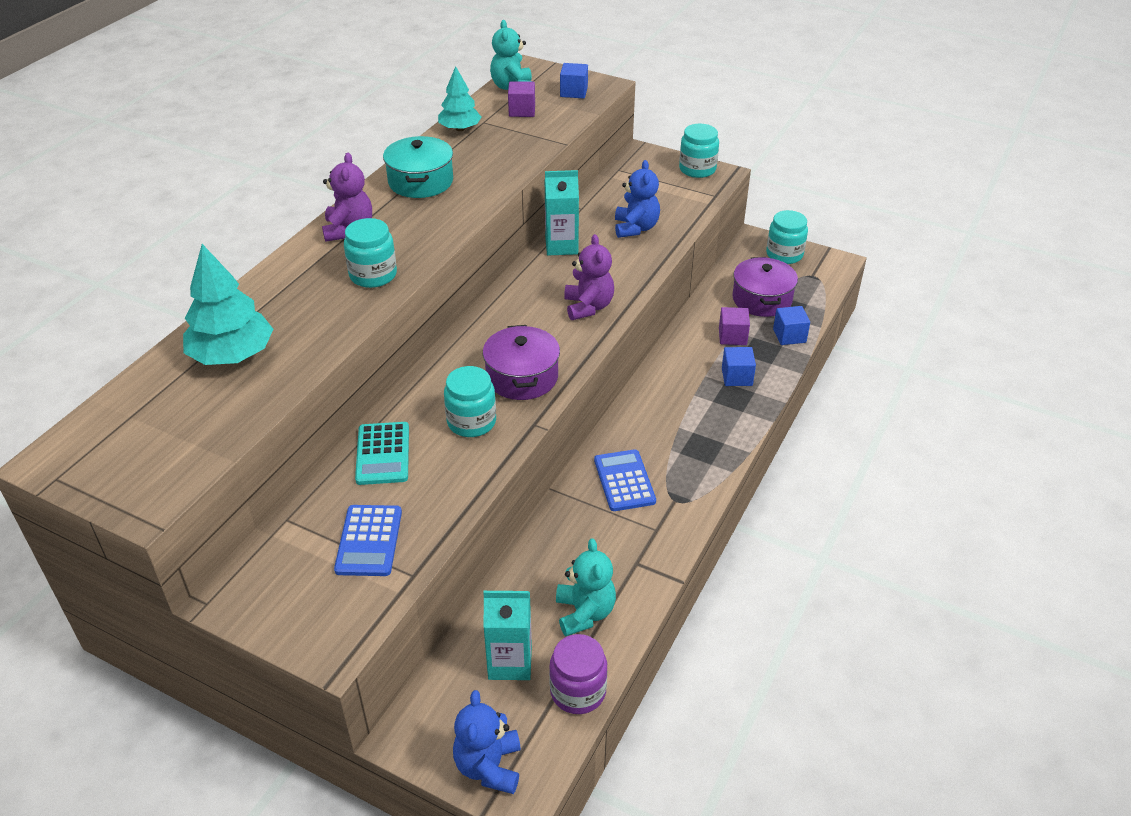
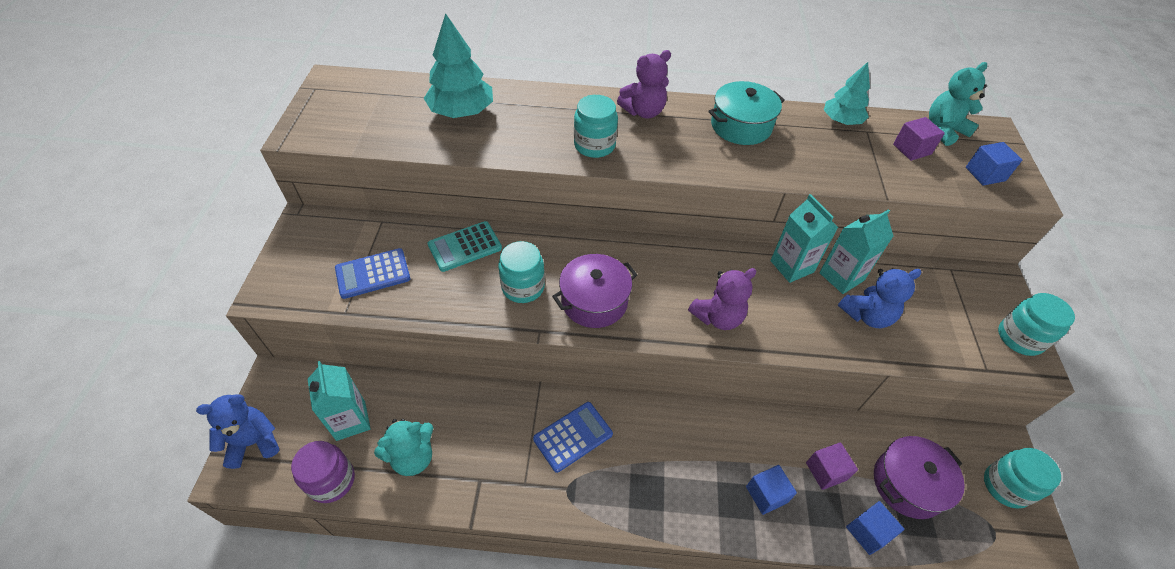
camera: 65 degrees right, 10 degrees up
(590, 225) = (841, 277): none -> turquoise carton

